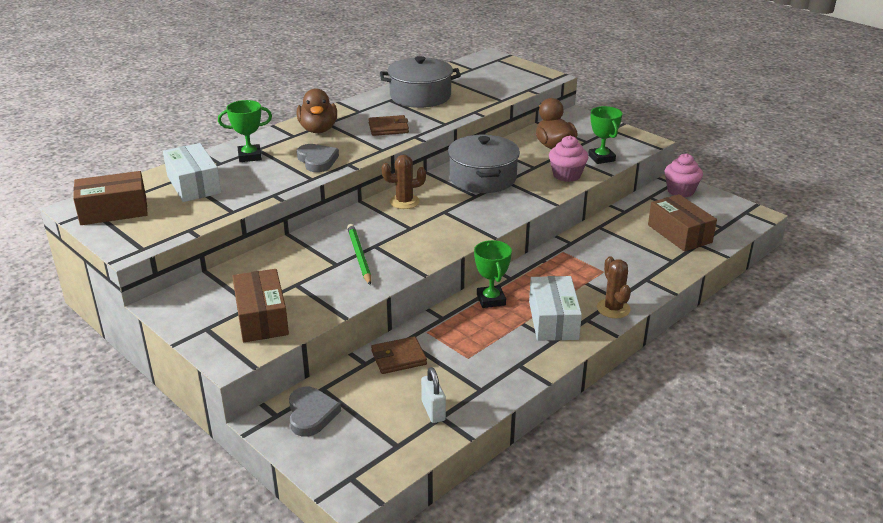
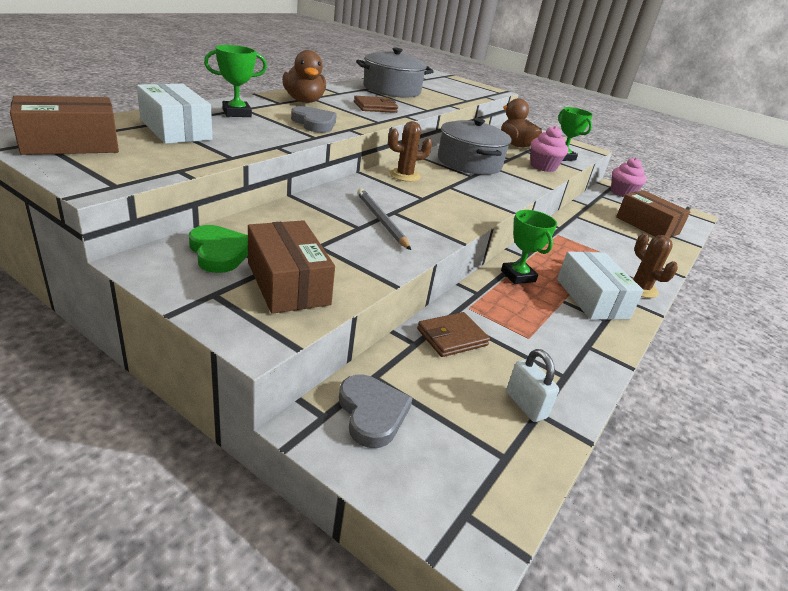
camera: 15 degrees left, 0 degrees up
(217, 294) = (219, 252): none -> green heart
(359, 256) = (381, 221): green pencil -> grey pencil

